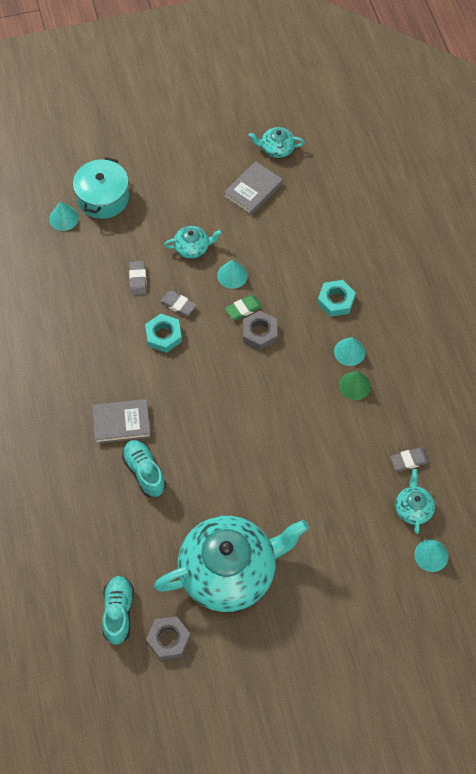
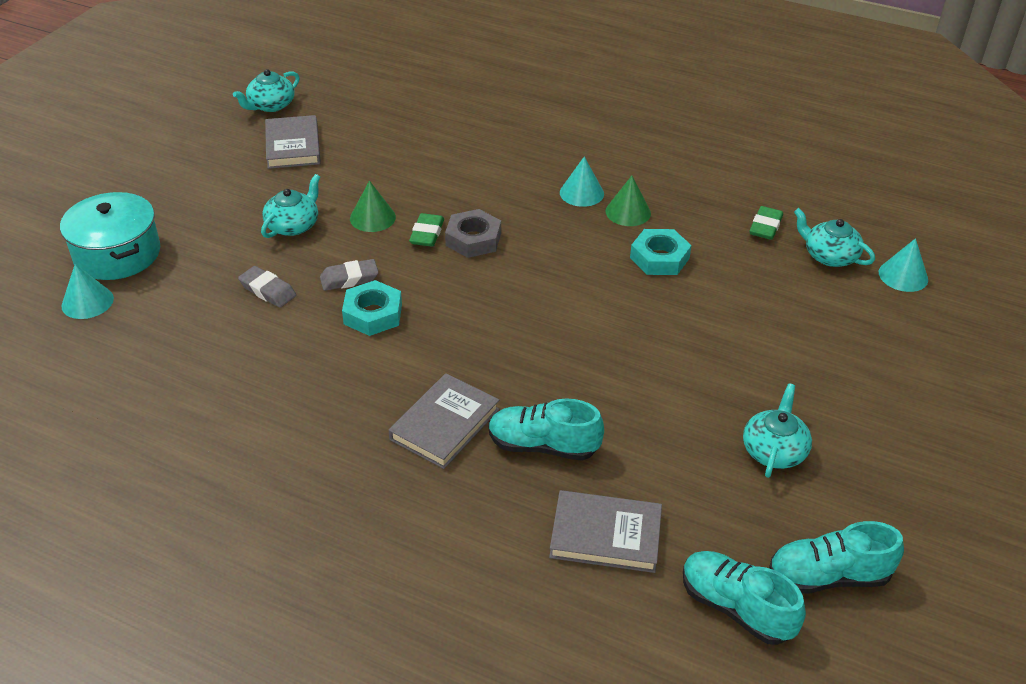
camera: 50 degrees left, 20 degrees down
(114, 534) = (605, 535): none -> grey book
(168, 639) = (828, 576): grey nut -> turquoise shoe
(229, 571) = (774, 450): turquoise teapot -> turquoise teapot, size x0.42
(232, 275) = (372, 217): turquoise cone -> green cone
(336, 300) = (507, 168): turquoise nut -> turquoise nut (659, 258)
(409, 460) = (765, 227): grey eraser -> green eraser

